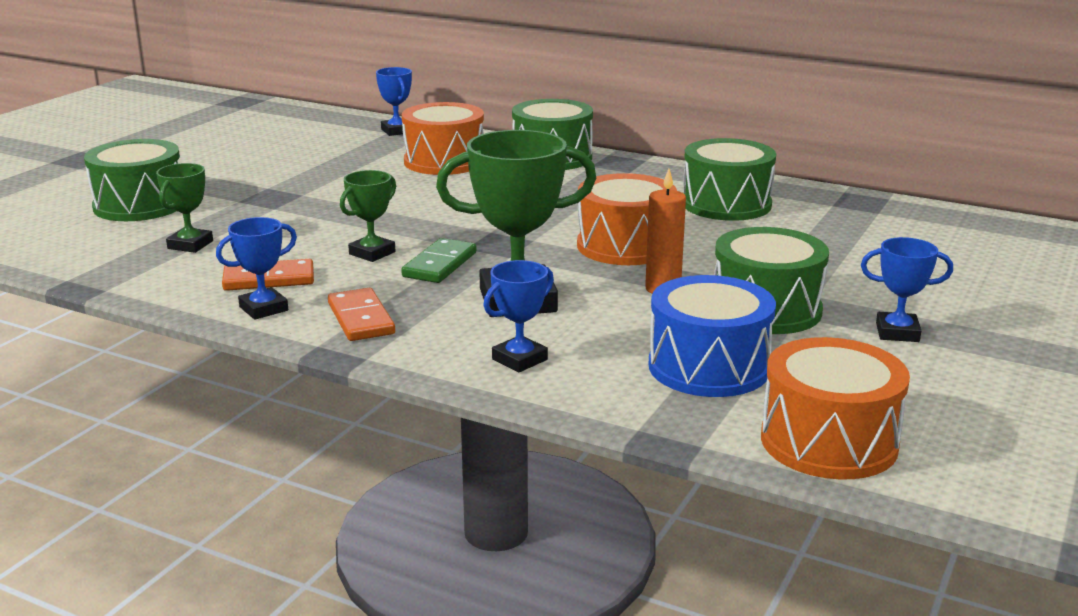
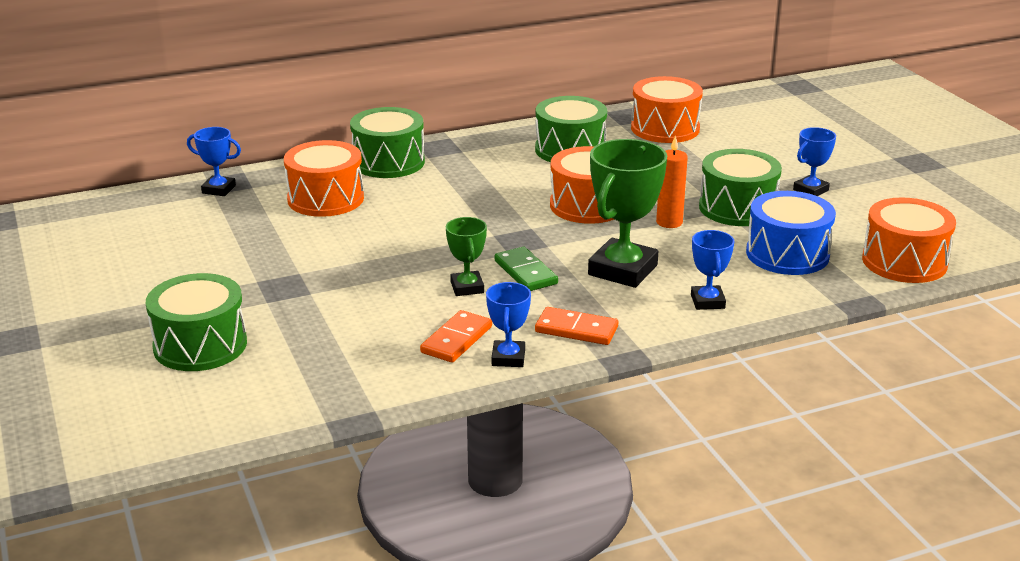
camera: 50 degrees left, 5 degrees up
(190, 245) = (334, 349): green trophy -> none
(871, 224) = (665, 128): none -> orange drum

